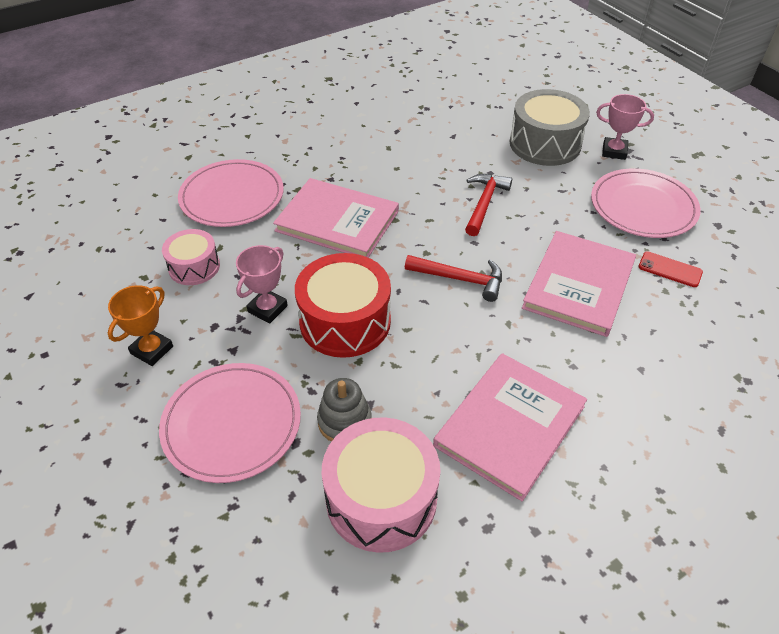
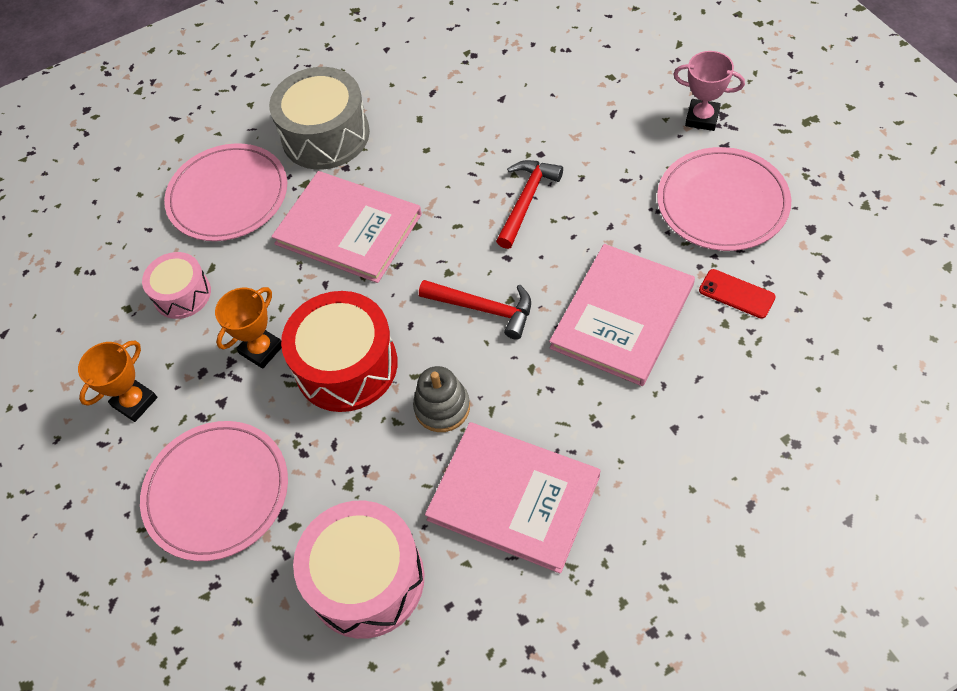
camera: 10 degrees right, 10 degrees up
(267, 309) = (261, 349): pink trophy -> orange trophy
(344, 421) = (335, 490): grey stacking toy -> grey stacking toy (442, 407)
(510, 426) = (514, 497): pink book -> pink book turned 75 degrees clockwise
(545, 144) = (615, 108): grey drum -> grey drum (325, 135)

